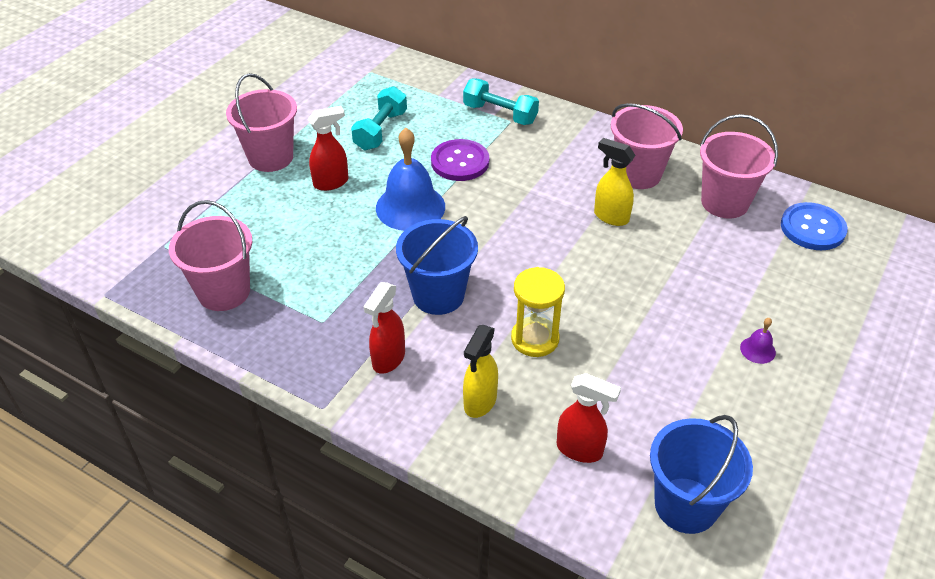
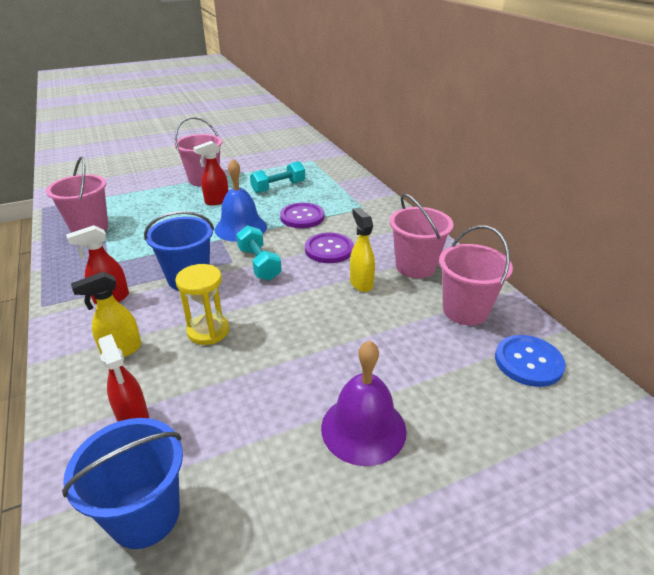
camera: 35 degrees right, 10 degrees down
(331, 182) = (216, 201): red spray bottle -> red spray bottle turned 135 degrees clockwise
(500, 114) = (361, 202): turquoise dumbbell -> turquoise dumbbell (259, 264)
(537, 191) = (329, 249): none -> purple button
(757, 350) = (363, 428): purple bell -> purple bell, size x2.33

